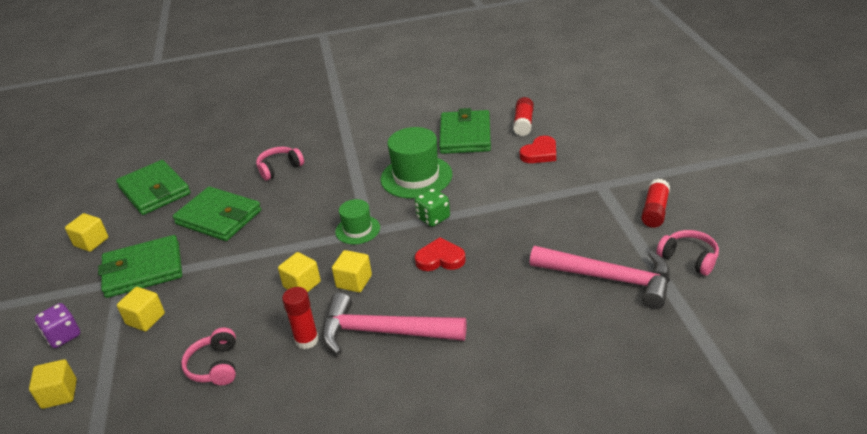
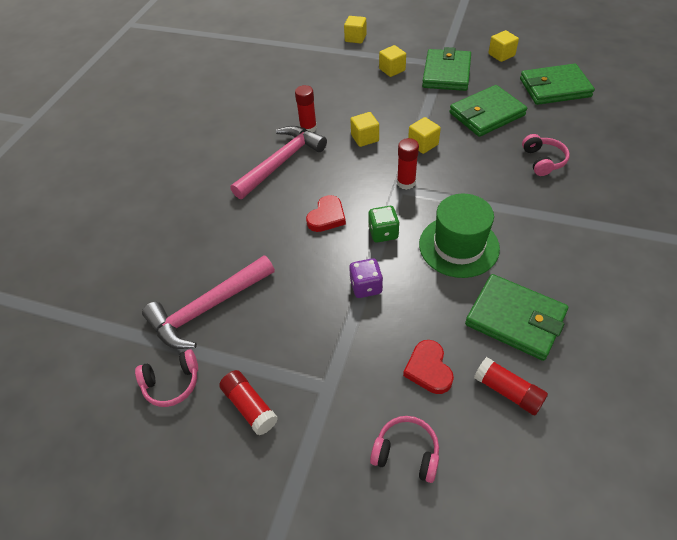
camera: 120 degrees right, 15 degrees up
(63, 336) = (404, 41): purple dice -> purple dice (366, 286)
(215, 366) = (323, 90): pink headphones -> pink headphones (406, 453)
(354, 281) = (344, 163): yellow cube -> yellow cube (423, 144)
(357, 230) = (406, 182): green hat -> red glue stick

